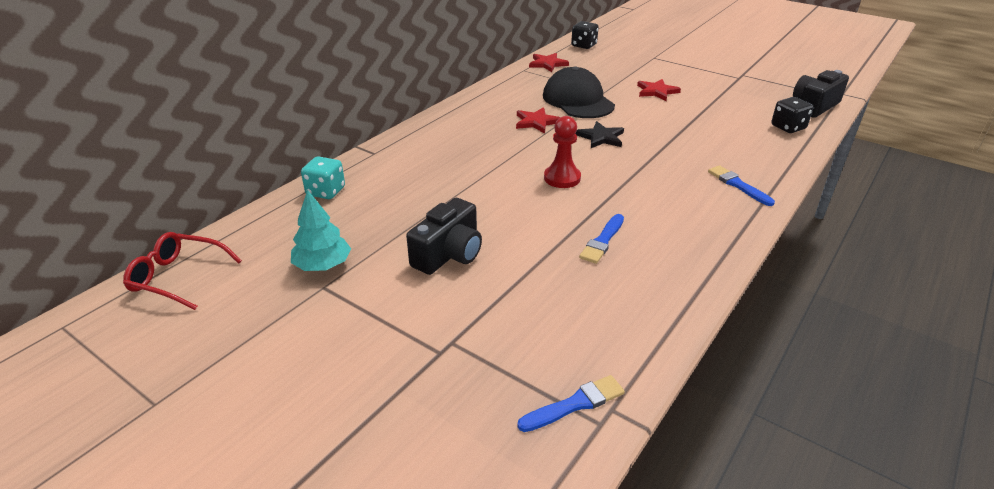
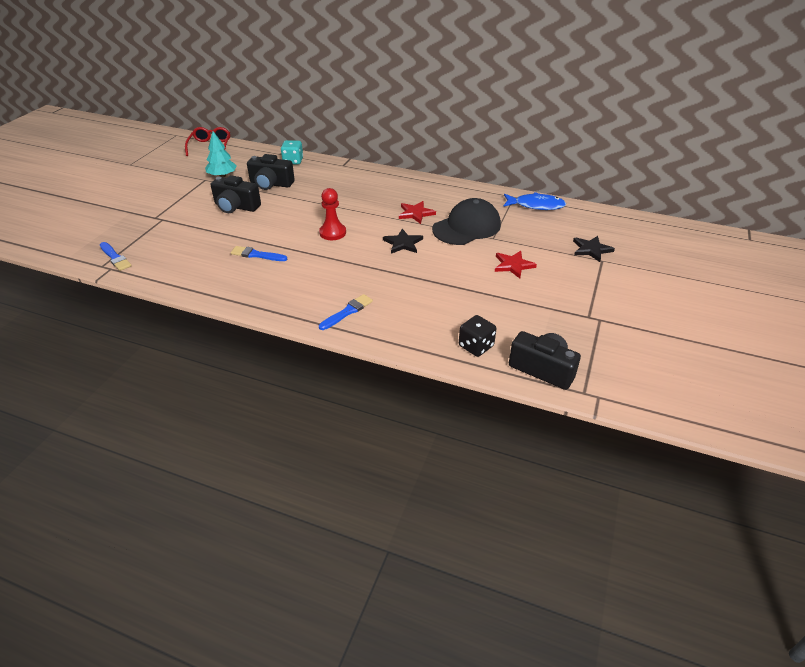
camera: 75 degrees right, 5 degrees up
(391, 216) = (271, 184): none -> black camera
(547, 64) = (536, 205): red star -> blue fish
(584, 45) = (599, 218): black dice -> none
(636, 58) = (591, 249): none -> black star

